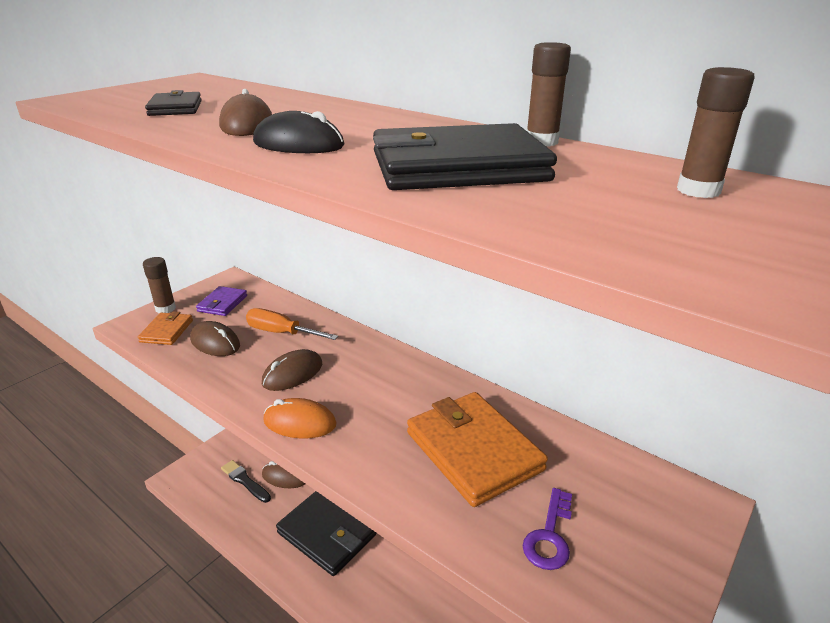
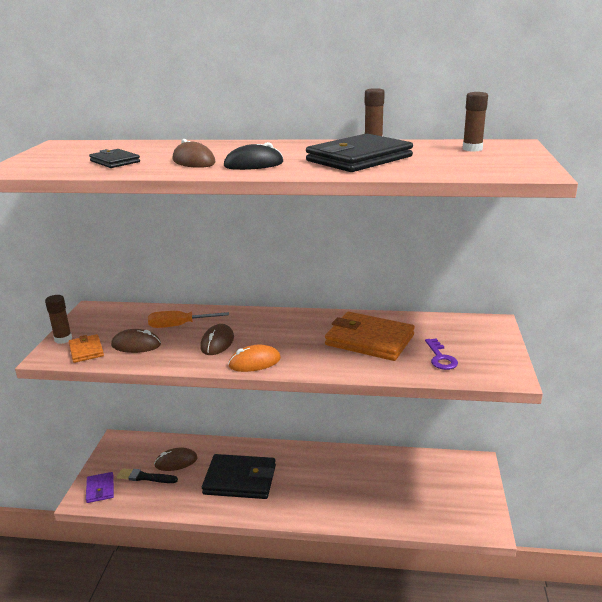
camera: 30 degrees left, 5 degrees down
(222, 303) = (107, 323): purple wallet -> purple wallet (100, 489)

